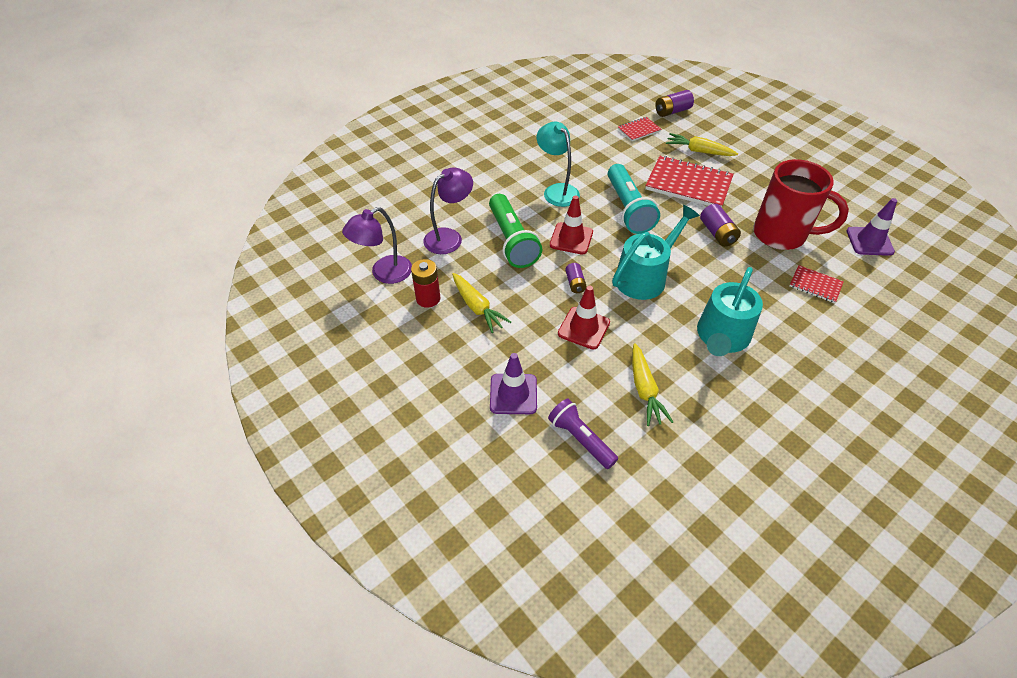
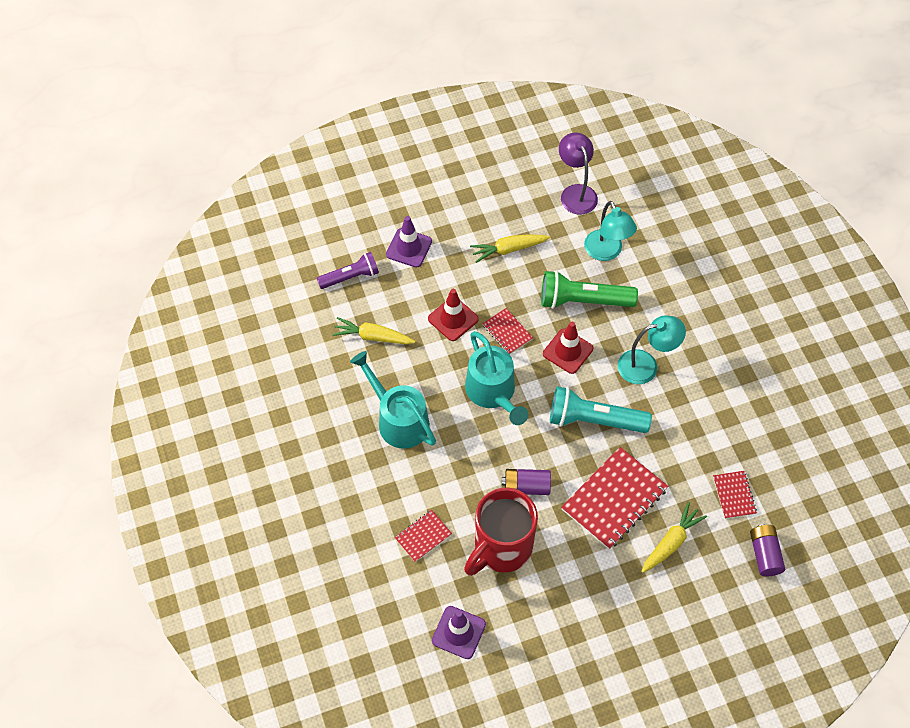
camera: 110 degrees right, 10 degrees up
(428, 298) = (533, 217): red battery -> none
(449, 237) = (606, 252): purple lamp -> turquoise lamp
(575, 283) = (507, 332): purple battery -> red notebook

